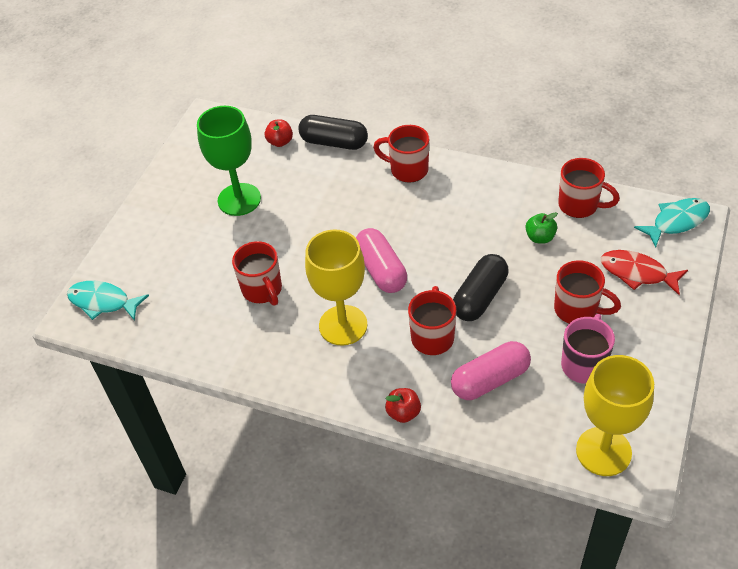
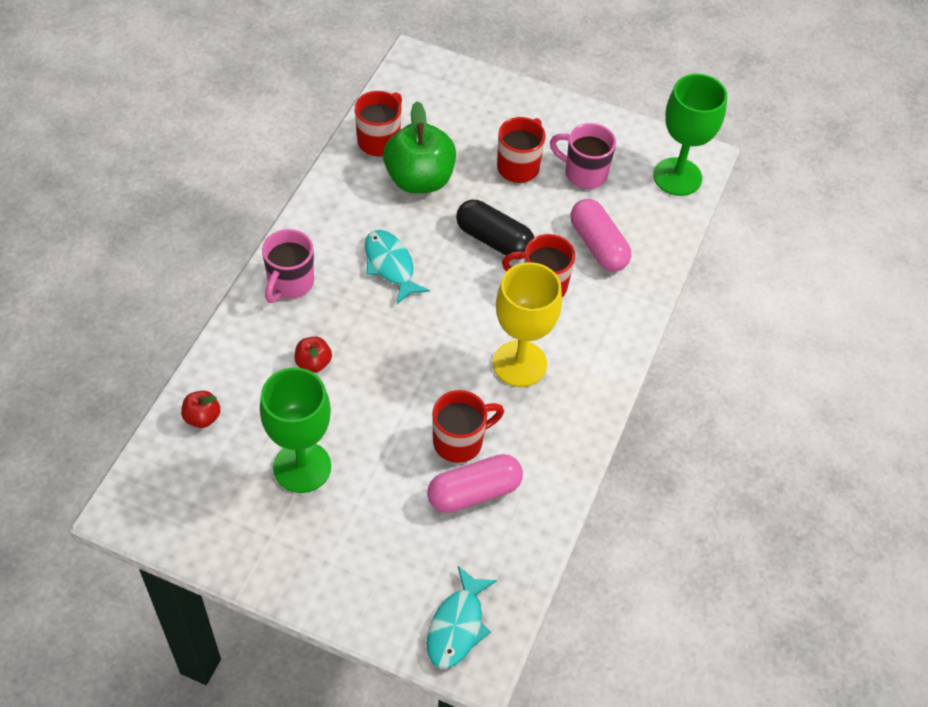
camera: 95 degrees left, 5 degrees up
(334, 142) = (220, 356): black capsule -> none
(381, 270) = (445, 322): pink capsule -> pink capsule (474, 492)
(403, 413) = (634, 319): red apple -> red apple (313, 363)
(407, 170) = (290, 283): red mug -> pink mug
(540, 237) = (419, 179): green apple -> green apple, size x2.15
(603, 451) = (677, 177): yellow goblet -> green goblet
(637, 273) = (478, 114): red fish -> none
(676, 222) = (416, 73): turquoise fish -> turquoise fish (390, 265)

